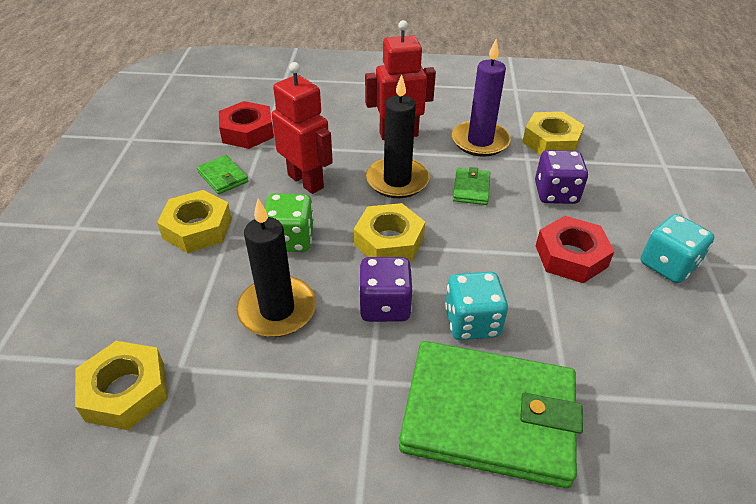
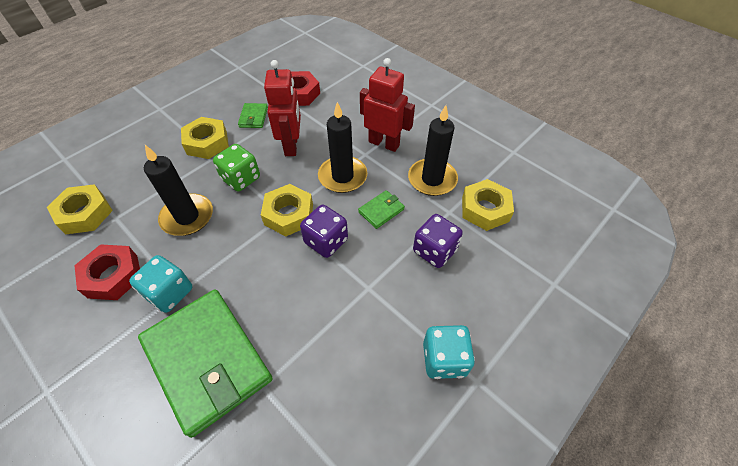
camera: 40 degrees right, 10 degrees up
(385, 306) = (238, 253): purple dice -> purple dice (326, 241)
(472, 322) = (269, 299): turquoise dice -> turquoise dice (169, 293)
(480, 141) = (432, 179): purple candle -> black candle
(571, 256) = (384, 302): red nut -> red nut (113, 276)

